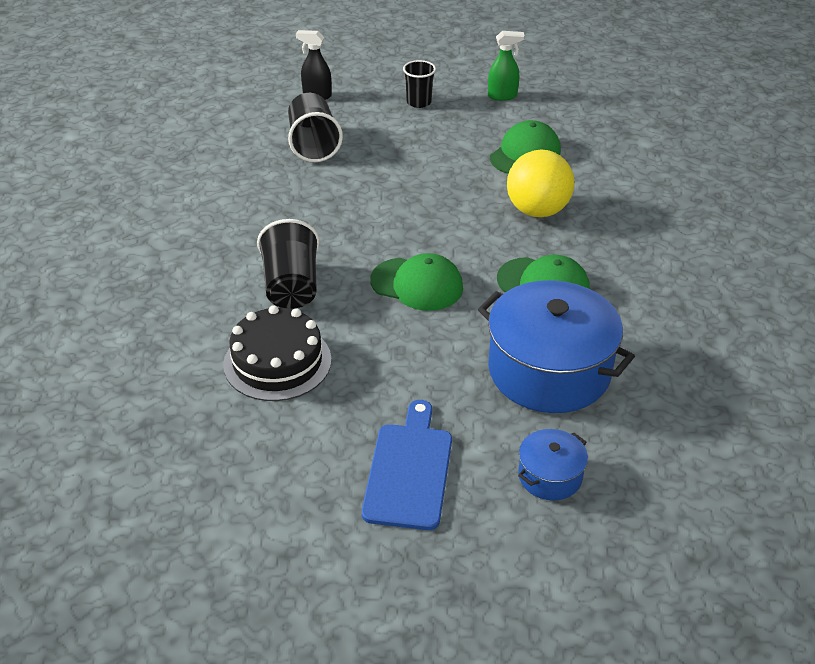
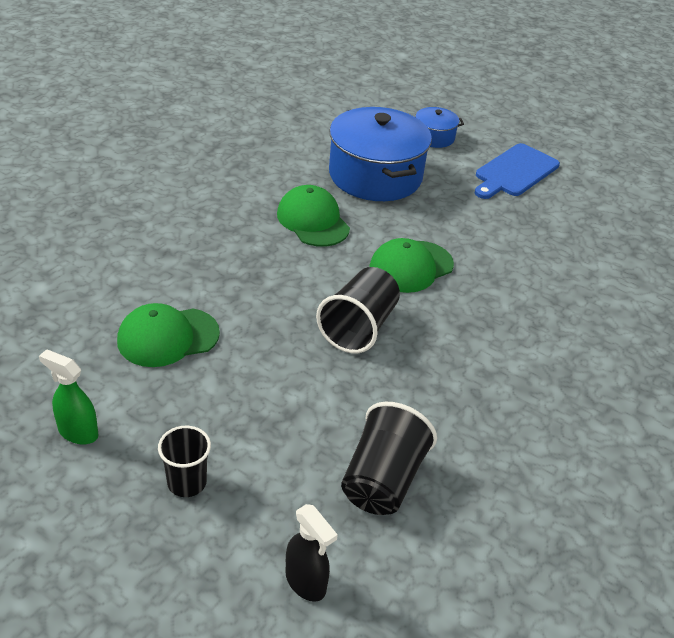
camera: 150 degrees left, 0 degrees up
(277, 362) = (565, 264): black cake -> none
(291, 286) = (520, 315): black cup -> black cup (358, 327)
(417, 284) = (411, 267): green cap -> green cap turned 90 degrees counterclockwise
(537, 210) = (238, 276): yellow ball -> none

